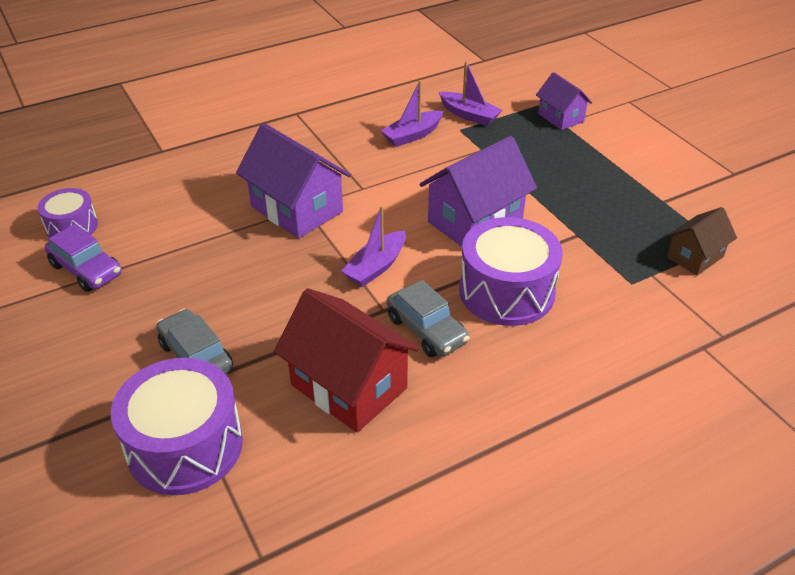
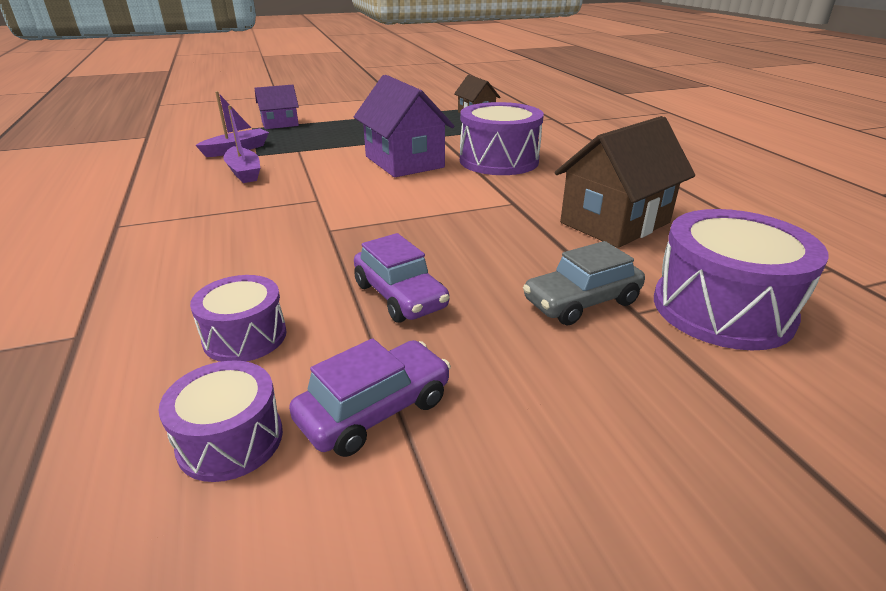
camera: 80 degrees left, 10 degrees down
(158, 207) = (245, 336): none -> purple drum
(203, 261) = (400, 296): none -> purple car
(297, 209) = (329, 234): purple house -> none
(349, 386) = (615, 223): red house -> brown house
(376, 267) = (451, 202): purple boat -> none
(426, 330) = (542, 189): grey car -> none

